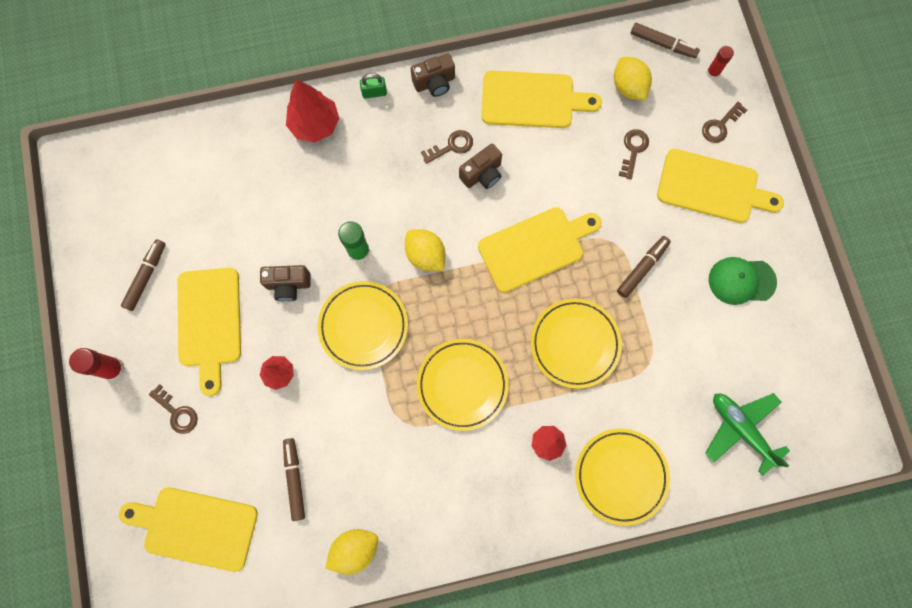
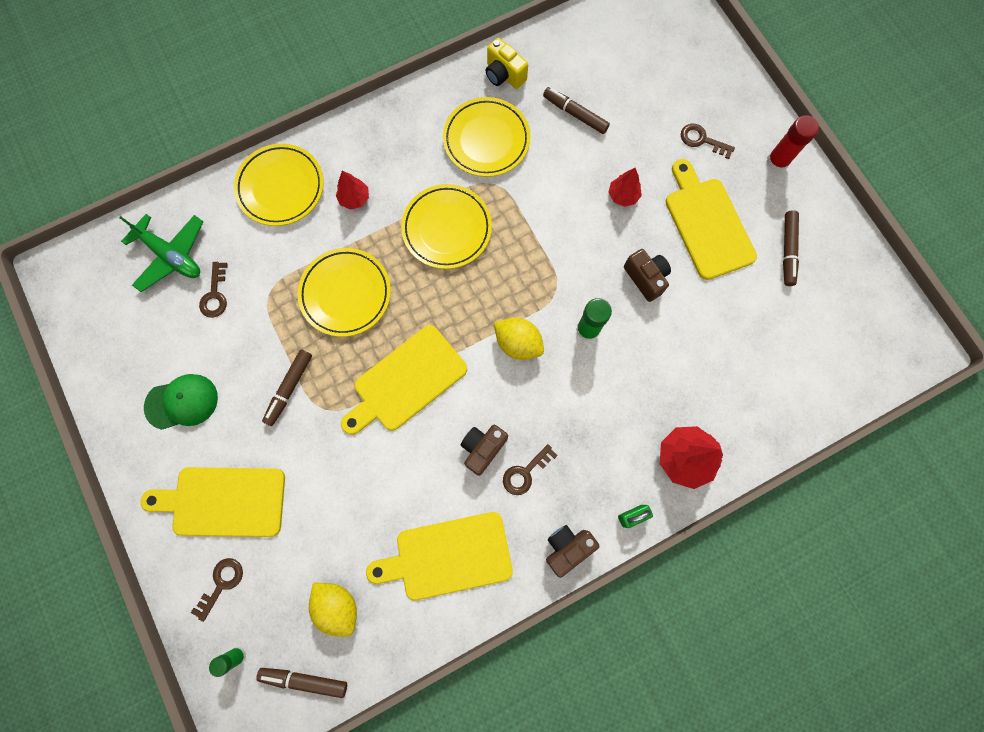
camera: 165 degrees right, 0 degrees up
(195, 527) = (645, 58): yellow cutting board -> none
(288, 285) = (645, 278): brown camera -> brown camera turned 75 degrees clockwise
(295, 479) = (575, 114): brown marker -> brown marker turned 150 degrees clockwise
(355, 549) = (504, 75): yellow lemon -> yellow camera
(363, 326) = (558, 258): yellow plate -> yellow plate (486, 140)
(633, 150) = (319, 523): brown key -> brown key (215, 294)
(713, 73) = (237, 655): red glue stick -> green glue stick

